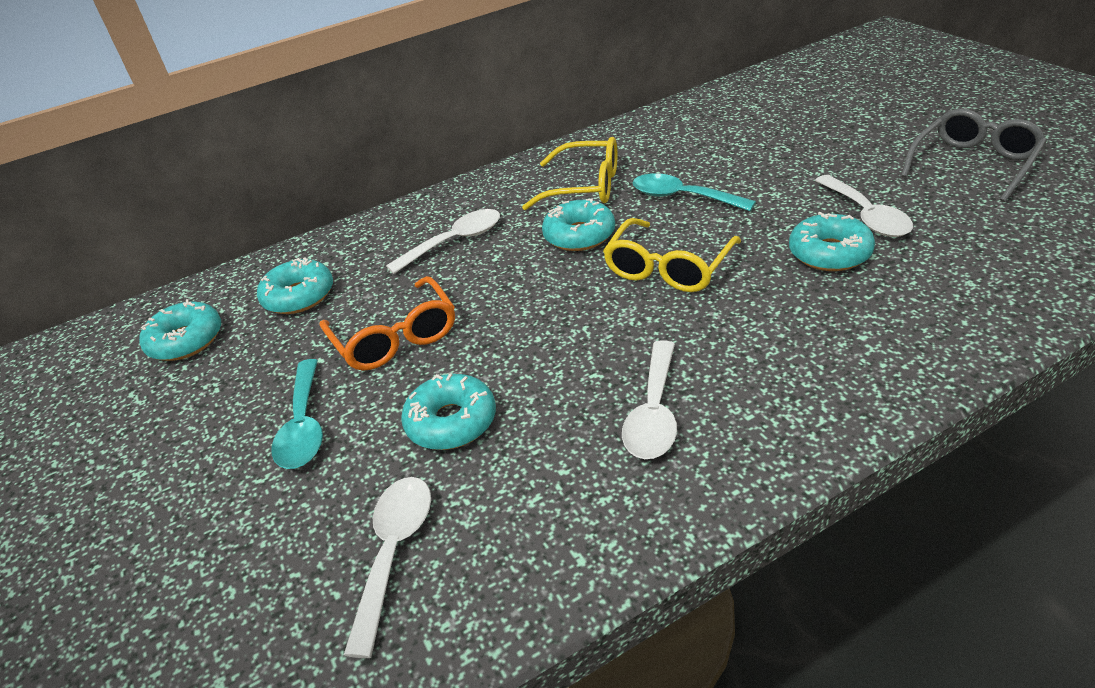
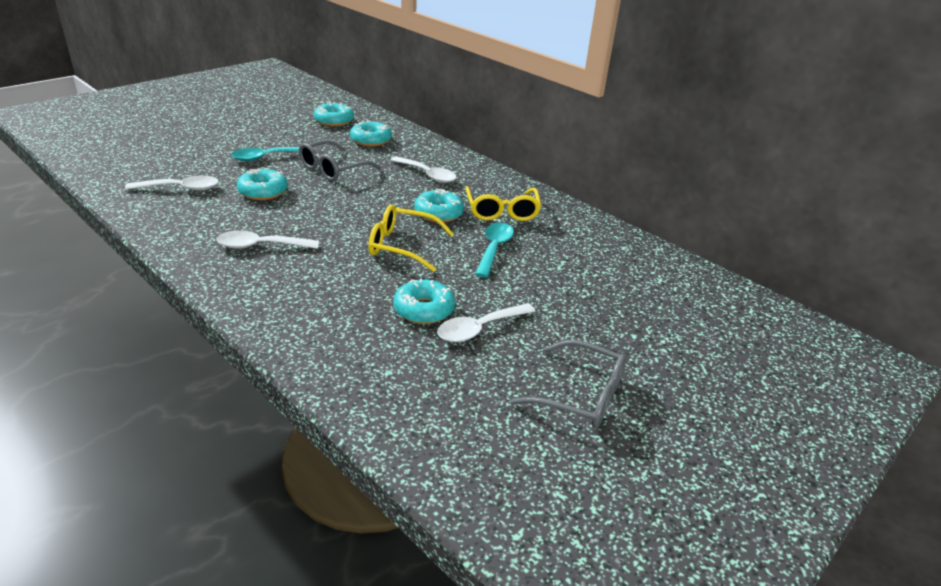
camera: 65 degrees right, 5 degrees down
(395, 337) = (333, 169): orange glasses -> grey glasses

